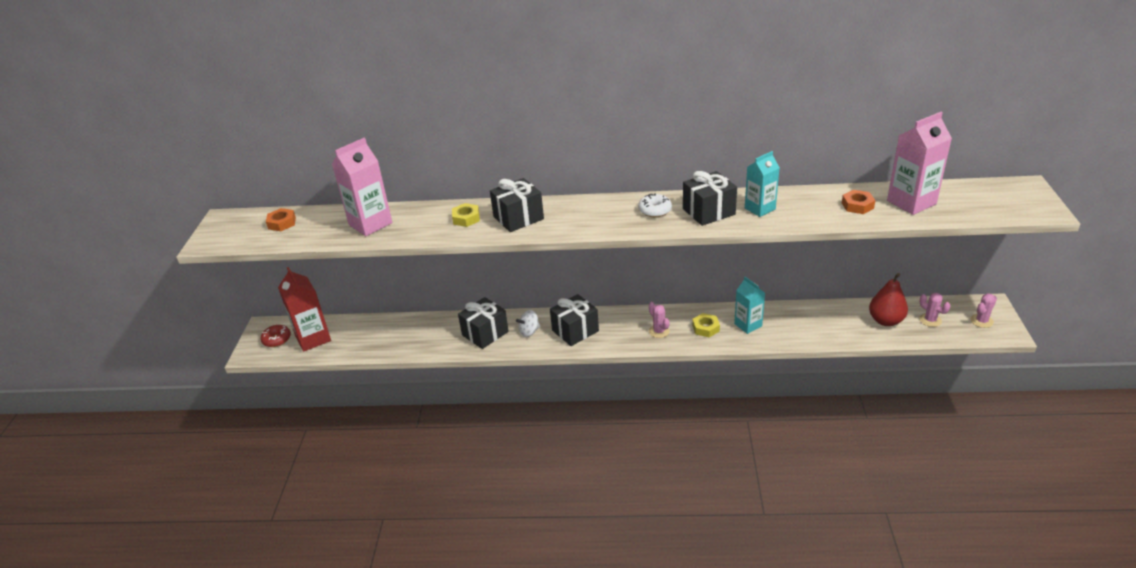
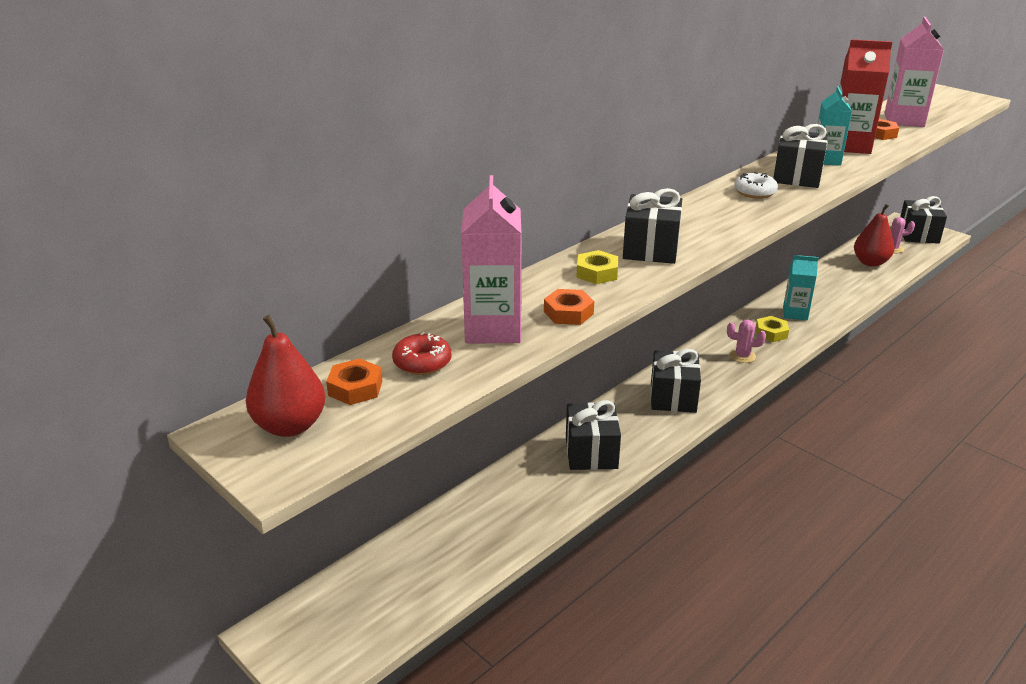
camera: 50 degrees left, 5 degrees down
(239, 227) = (290, 426): none -> red pear
(277, 339) = (325, 633): red donut -> red donut (422, 362)
(313, 338) = (381, 594): red carton -> red carton (850, 146)
(411, 232) = (568, 313): none -> orange nut
(529, 331) = (632, 424): white spinning top -> none
(981, 321) = (918, 234): pink cactus -> black gift

